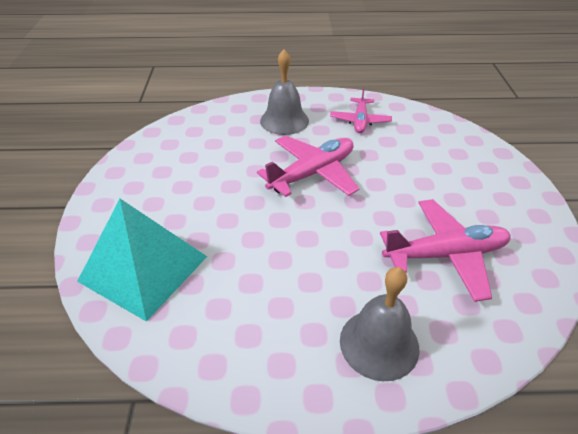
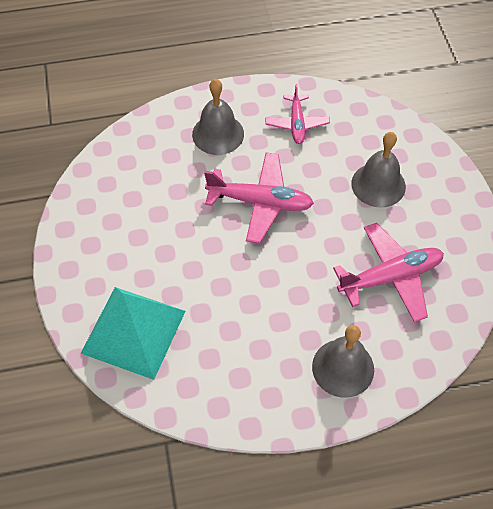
camera: 10 degrees left, 15 degrees up
(312, 173) = (260, 202): pink plane -> pink plane turned 60 degrees clockwise
(436, 173) = (378, 185): none -> grey bell

